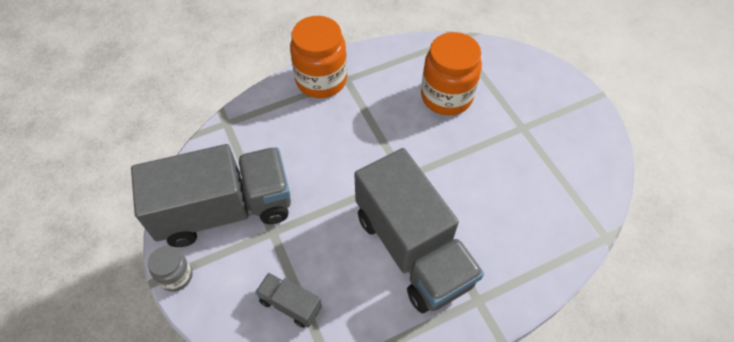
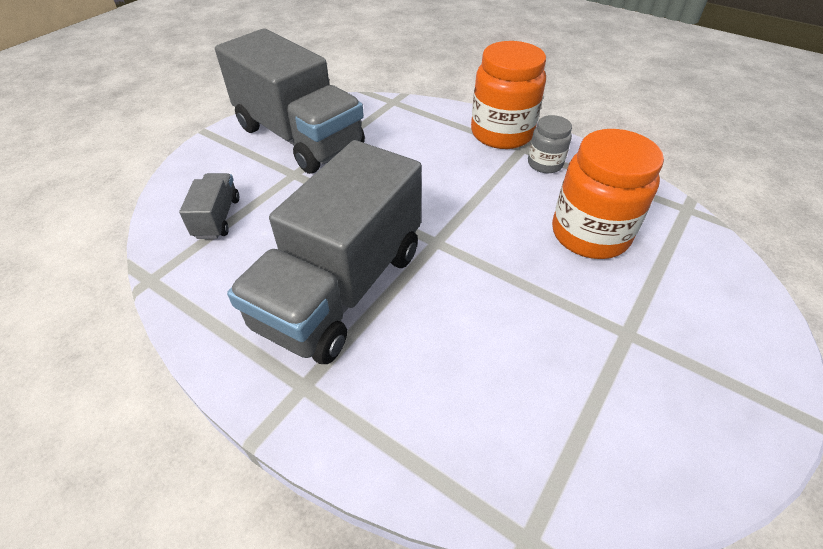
camera: 60 degrees right, 10 degrees down
(176, 276) = (214, 139): grey jar -> grey jar (545, 164)

